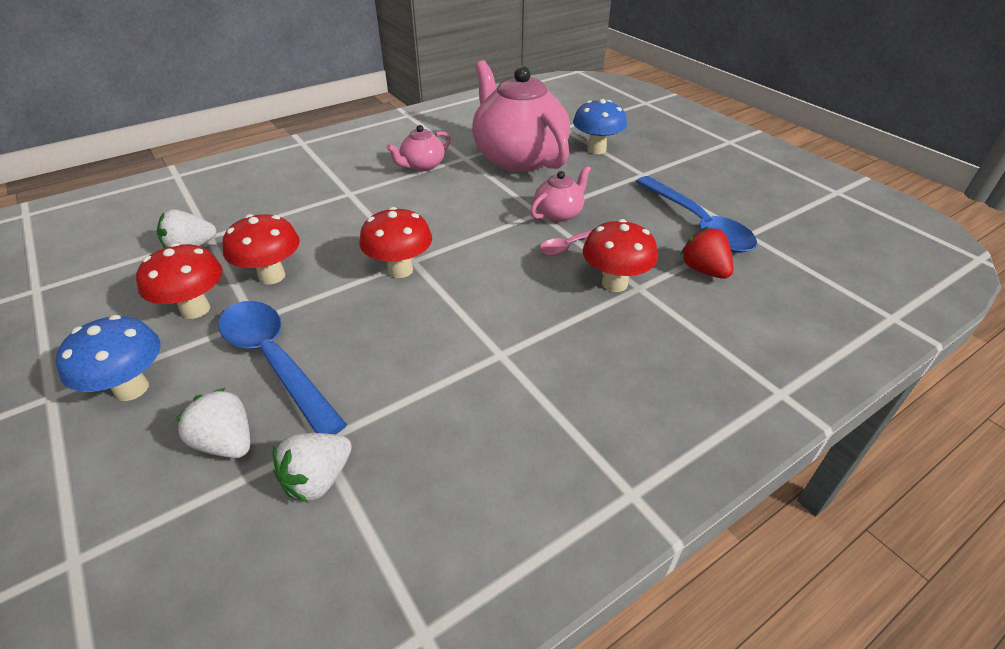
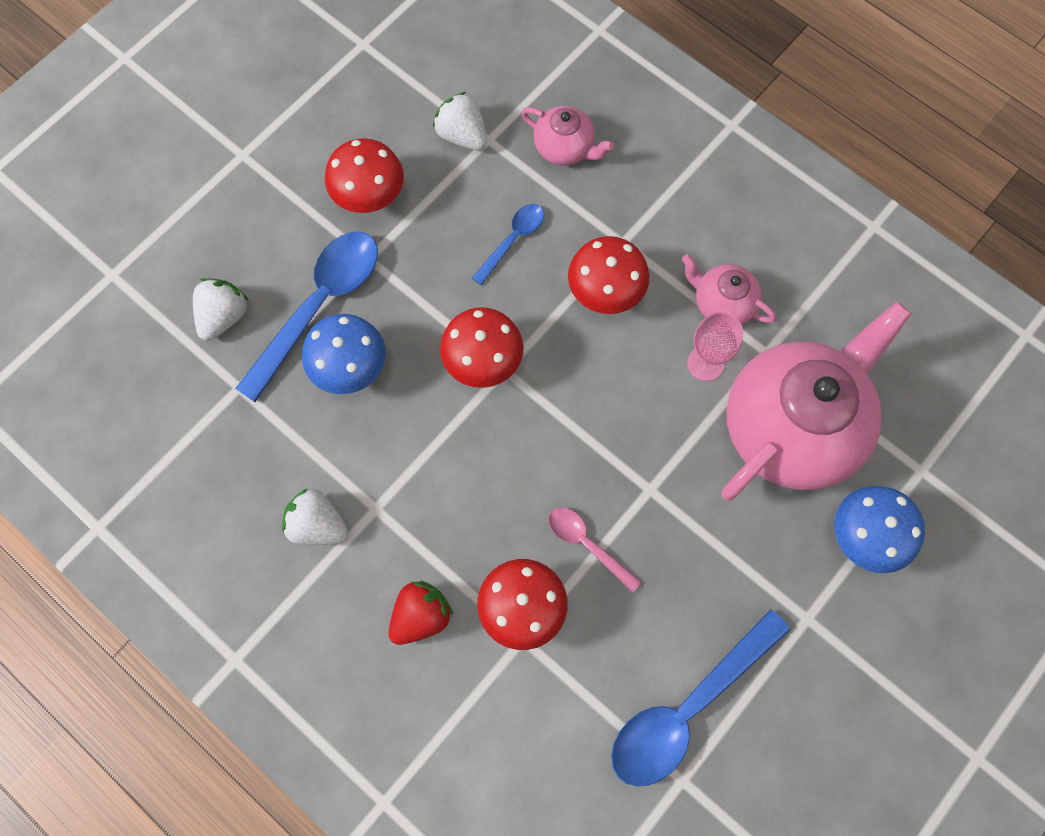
camera: 75 degrees right, 30 degrees up
(131, 388) = (263, 209): blue mushroom -> blue mushroom (351, 369)
(272, 276) = (438, 239): red mushroom -> red mushroom (605, 294)
(306, 238) = (513, 240): none -> blue spoon
(318, 479) = (203, 403): white strawberry -> white strawberry (318, 525)
(460, 178) = (705, 363): none -> pink goblet
(559, 213) = (656, 515): pink teapot -> pink teapot (565, 148)
(704, 270) = (579, 718): red strawberry -> red strawberry (421, 616)

